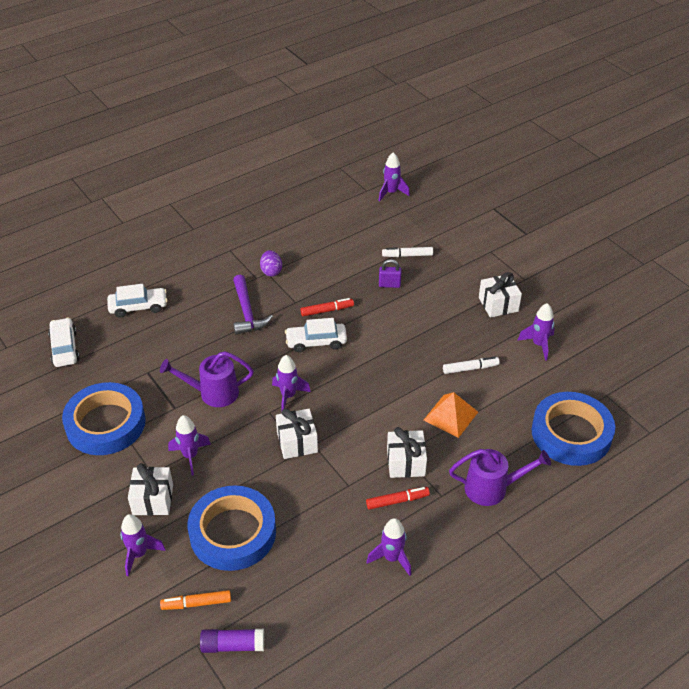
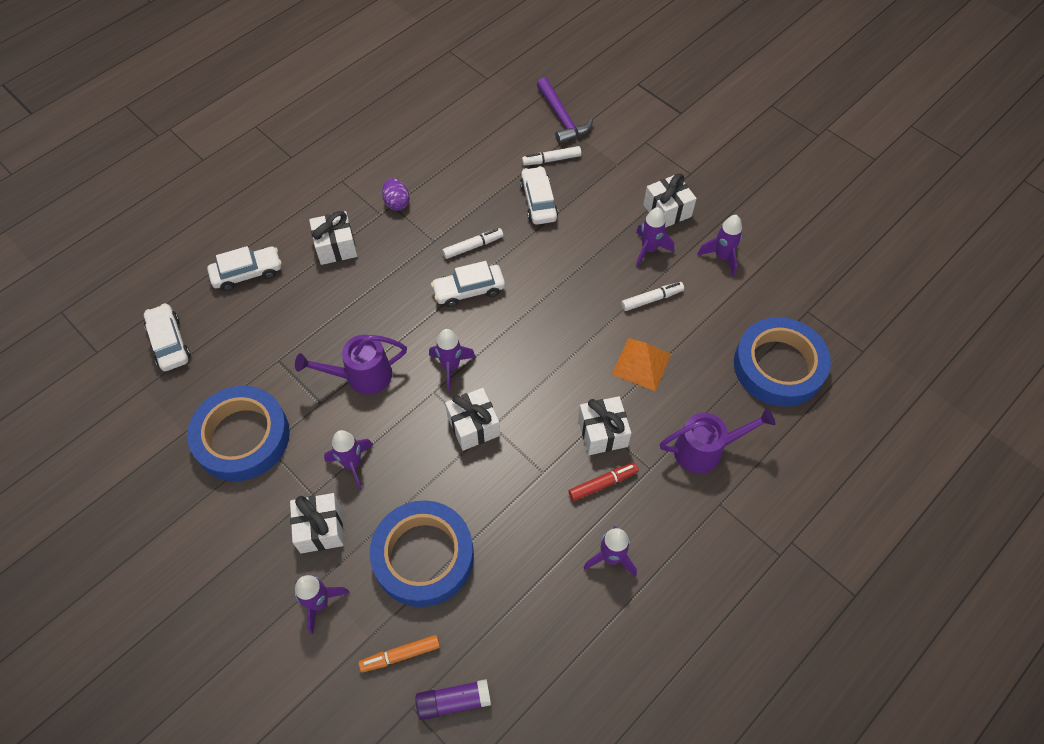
camera: 10 degrees left, 15 degrees up
(214, 297) = (336, 247): none -> white gift
(247, 312) = (379, 262): purple hammer -> purple hammer (562, 118)
(327, 310) = (473, 246): red marker -> white marker
(389, 285) = (538, 202): purple padlock -> white car
(391, 193) = (516, 78): purple rocket -> purple rocket (649, 250)

